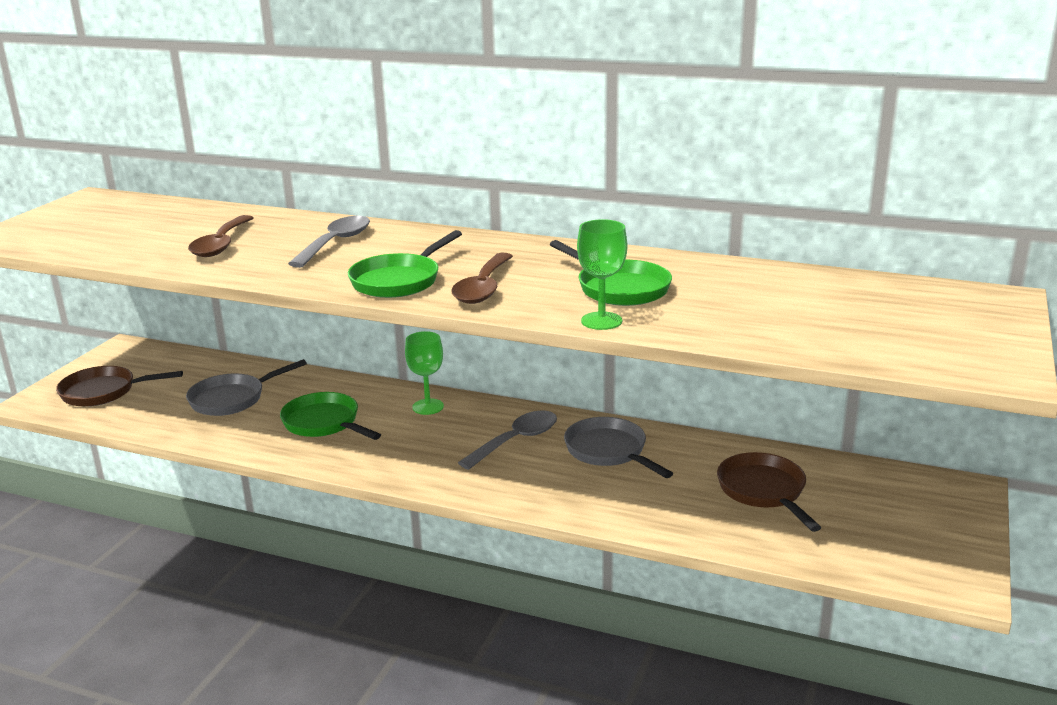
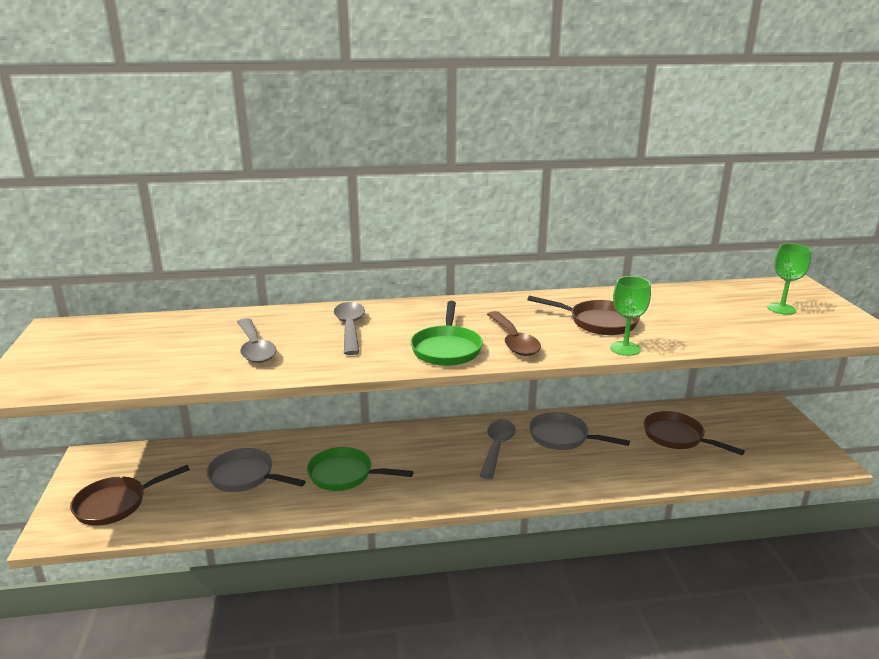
camera: 30 degrees left, 0 degrees up
(221, 244) = (255, 348): brown spoon -> grey spoon
(232, 399) = (245, 476): grey pan -> grey pan turned 90 degrees clockwise
(428, 407) = (408, 439): green goblet -> green goblet (781, 309)
(619, 288) = (598, 322): green pan -> brown pan

